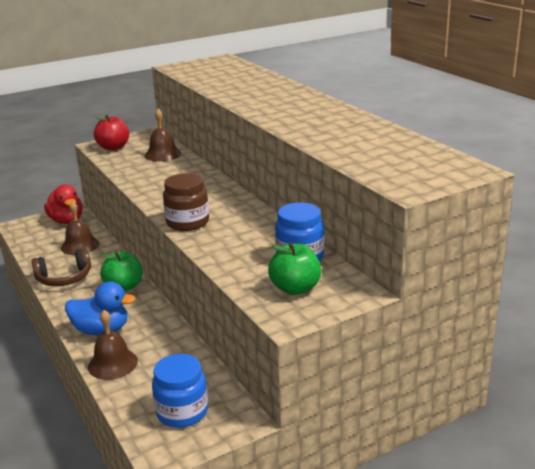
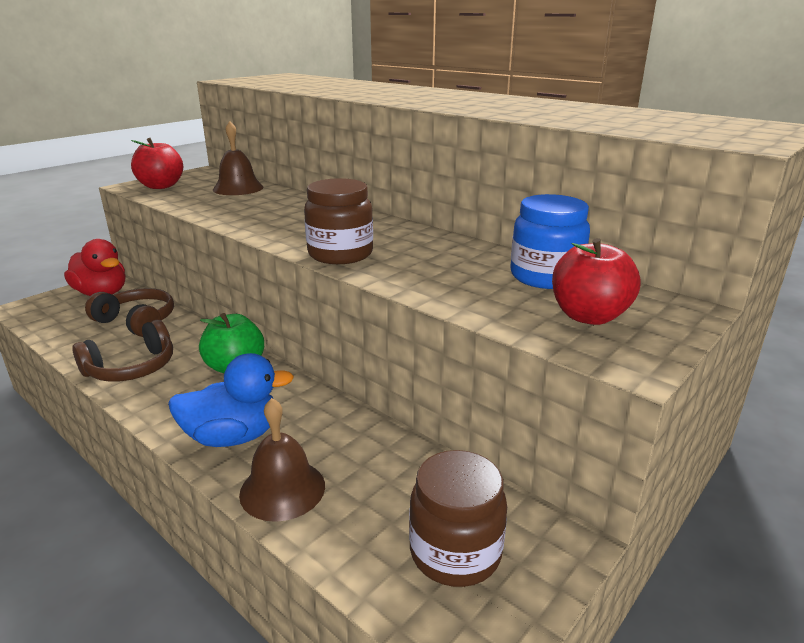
camera: 20 degrees left, 0 degrees up
(80, 245) = (137, 322): brown bell -> brown headphones
(182, 412) = (455, 552): blue jar -> brown jar
(295, 288) = (589, 316): green apple -> red apple

